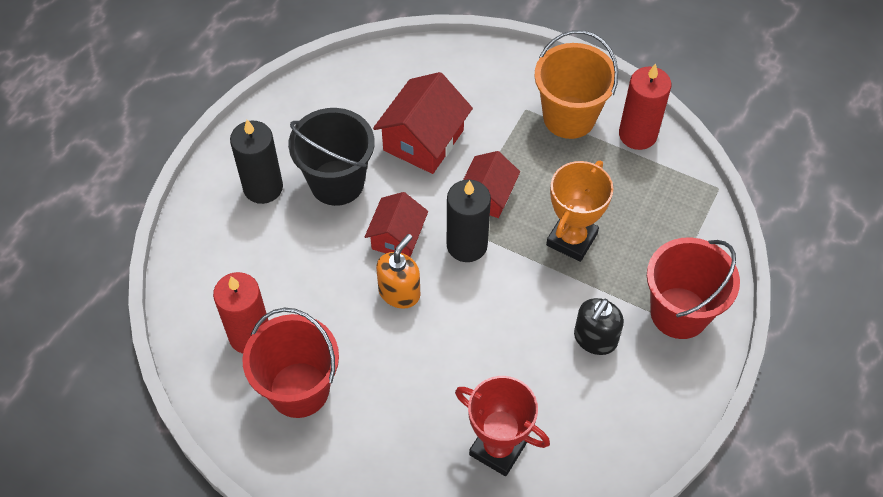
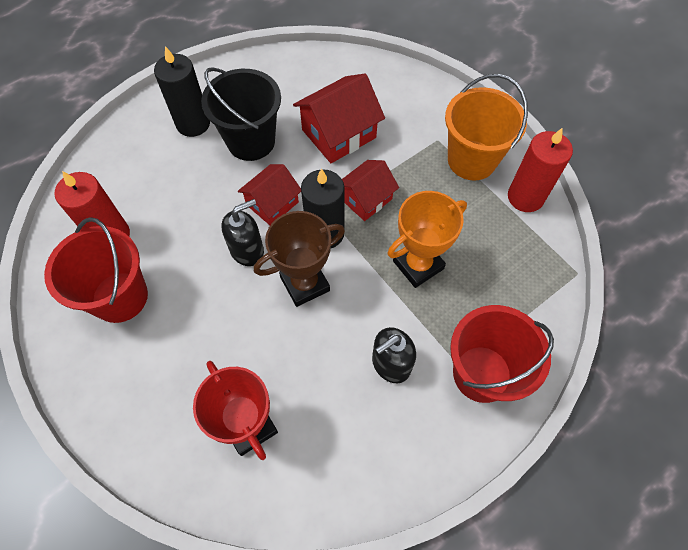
camera: 25 degrees right, 5 degrees up
(399, 292) = (247, 250): orange soap dispenser -> black soap dispenser
(475, 301) = (305, 284): none -> brown trophy

